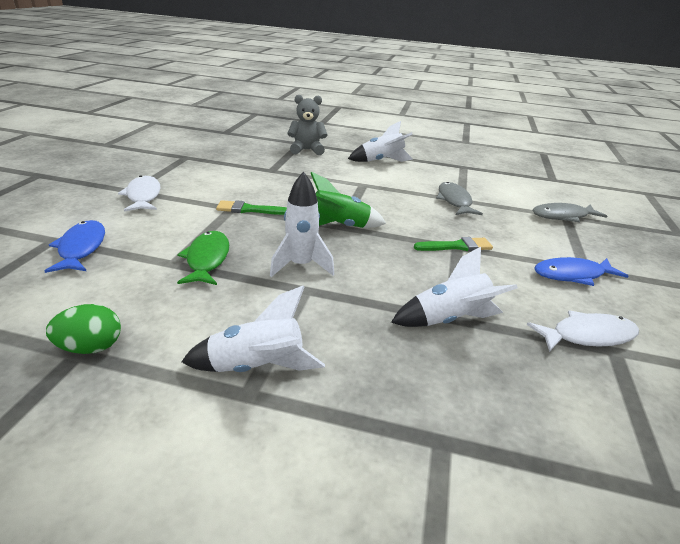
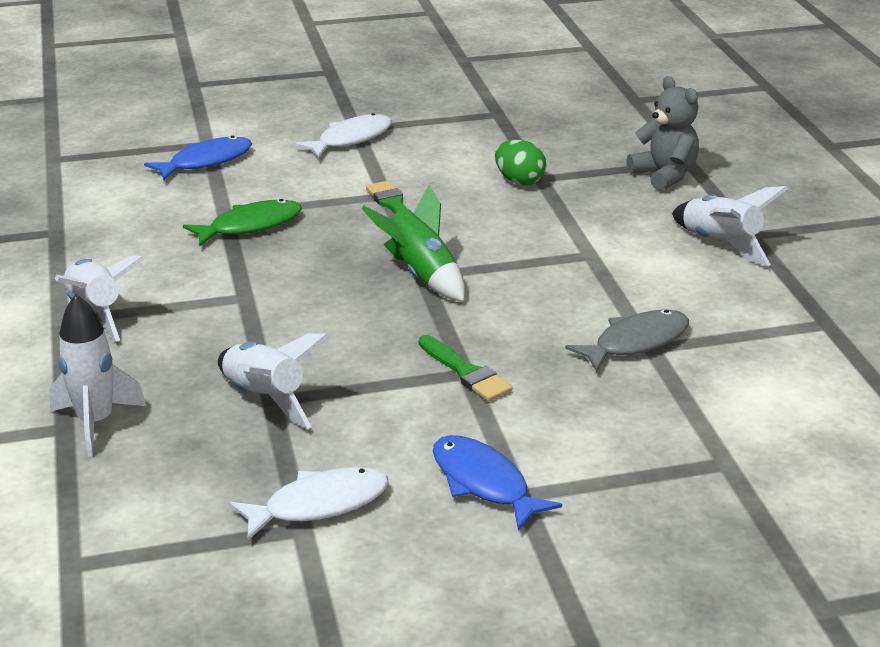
camera: 65 degrees right, 0 degrees up
(90, 348) = (66, 233): green egg -> green egg (519, 181)
(301, 266) = (292, 279): white rocket -> white rocket (96, 423)
(563, 216) = (719, 459): grey fish -> none
(588, 336) = (319, 505): white fish -> white fish turned 75 degrees counterclockwise

